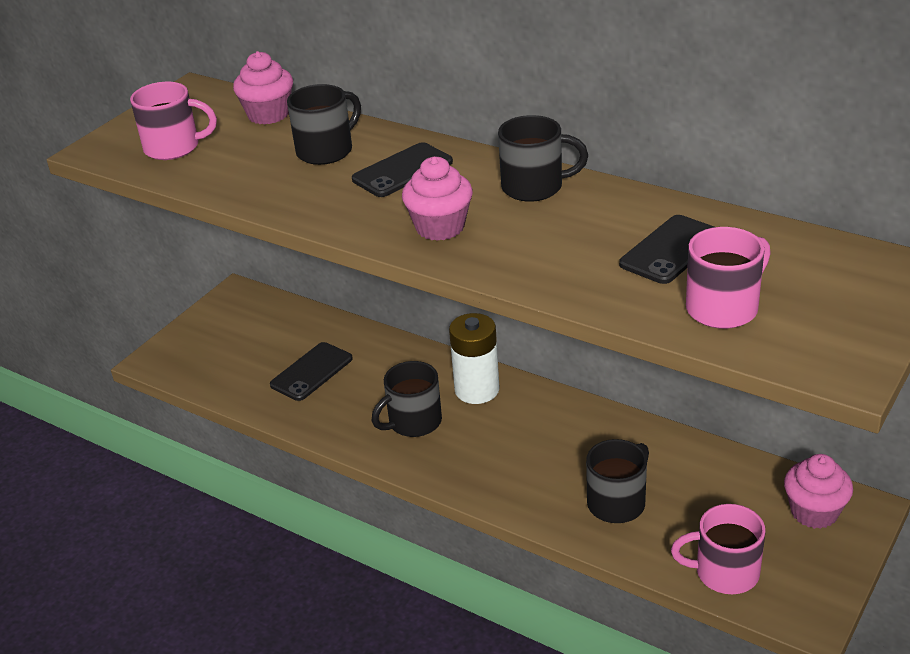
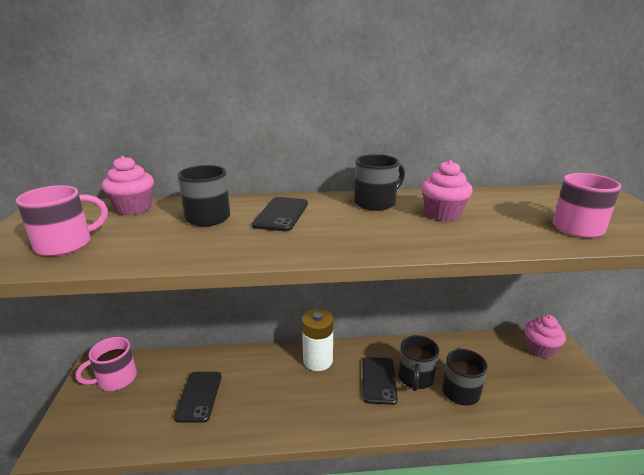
camera: 40 degrees left, 10 degrees down
(413, 422) = (300, 398): black mug -> black mug (415, 378)
(440, 227) = (356, 236): pink cupcake -> pink cupcake (442, 214)
(671, 250) = (498, 210): black phone -> black phone (378, 380)
(724, 572) = (551, 402): pink mug -> pink mug (116, 379)

